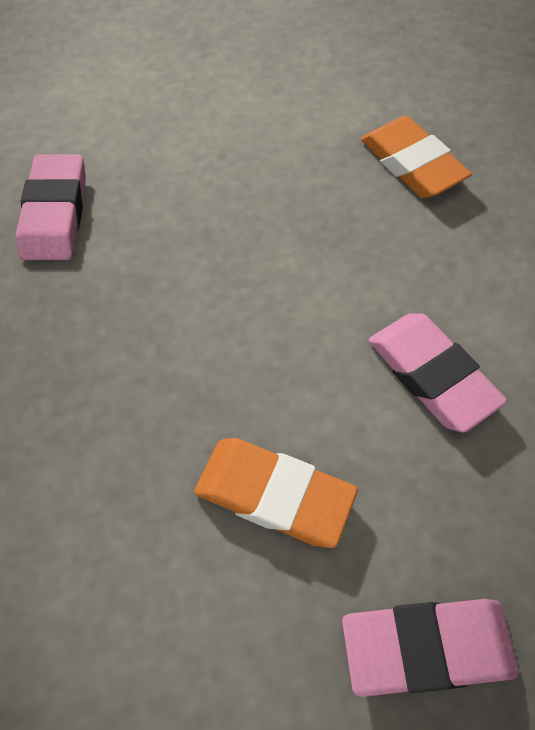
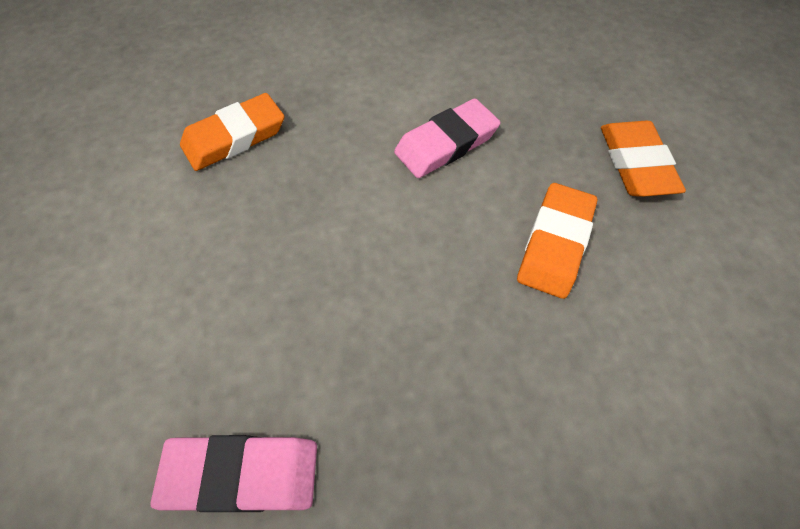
camera: 90 degrees left, 0 degrees up
(426, 647) = (635, 163): pink eraser -> orange eraser

